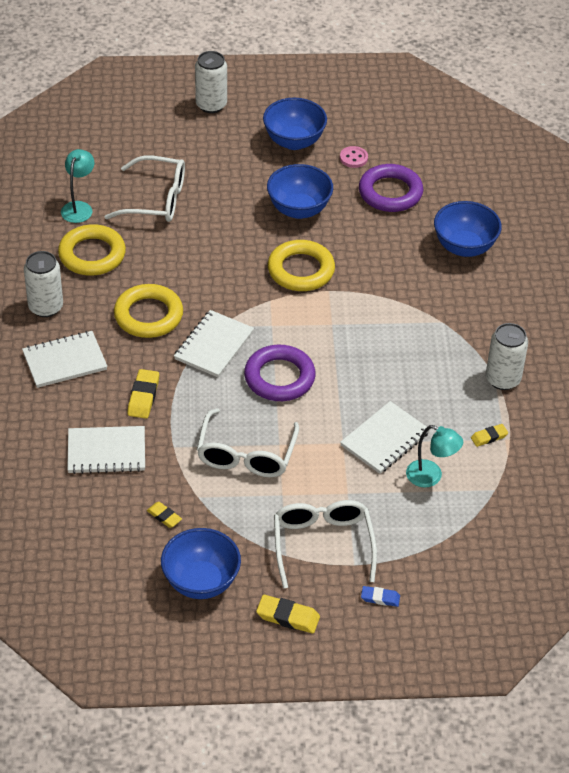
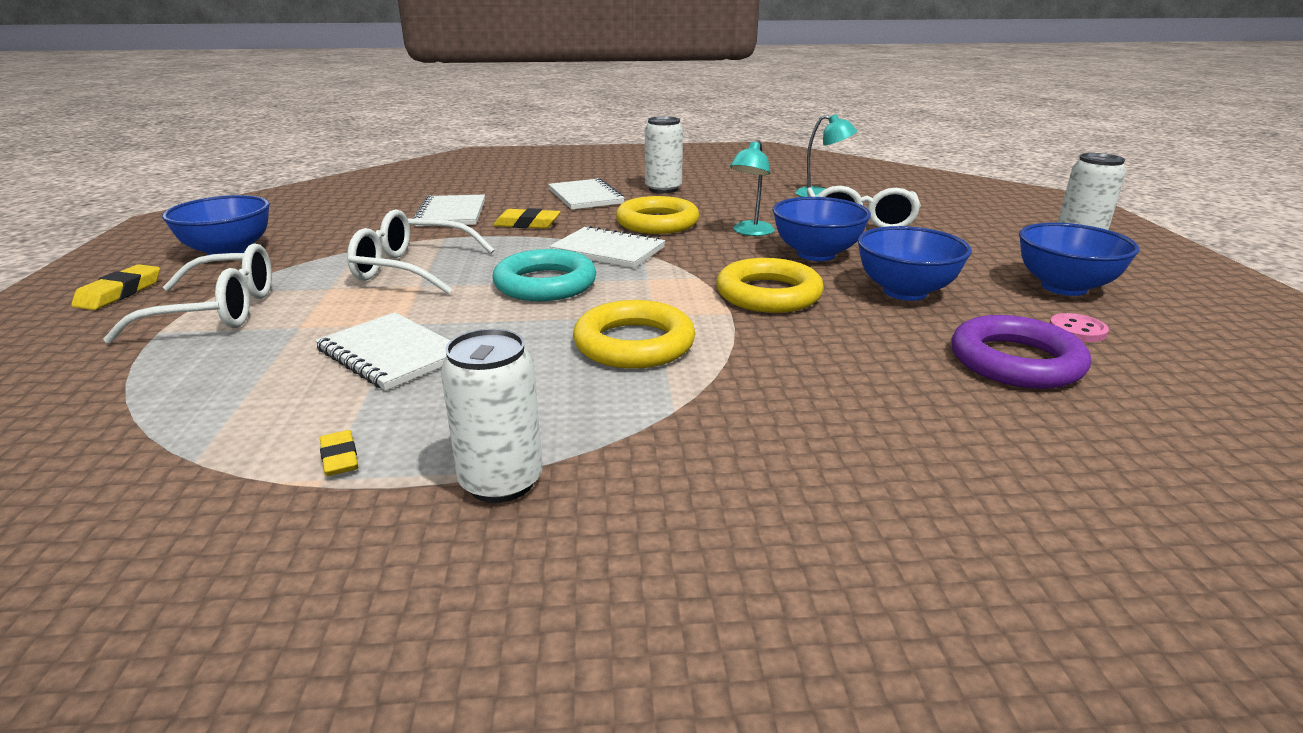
camera: 90 degrees right, 20 degrees down
(92, 255) = (748, 201): yellow ring -> yellow ring (634, 344)
(164, 516) = (341, 236): yellow eraser -> none
(279, 377) = (545, 284): purple ring -> turquoise ring
(380, 598) = (72, 349): blue eraser -> none
(431, 477) = (280, 393): turquoise lamp -> turquoise lamp (750, 232)
(464, 247) = (913, 441): blue bowl -> blue bowl (816, 254)

